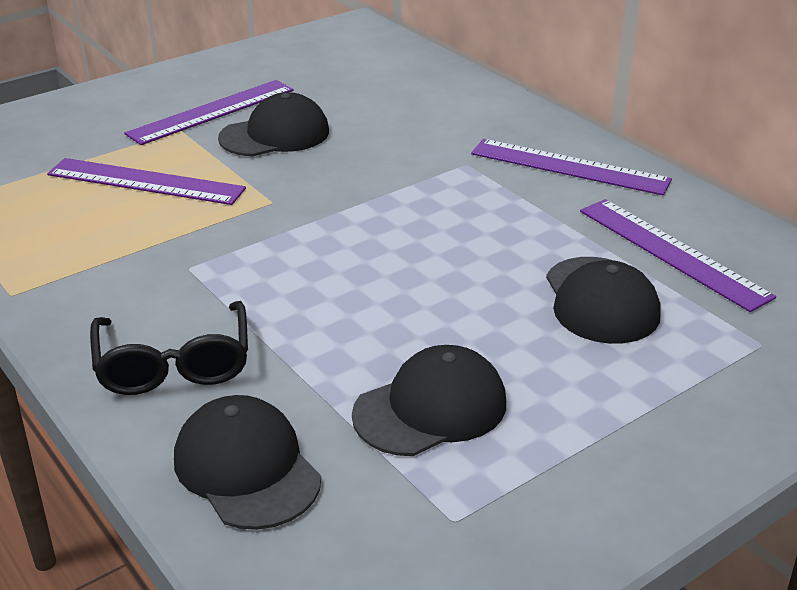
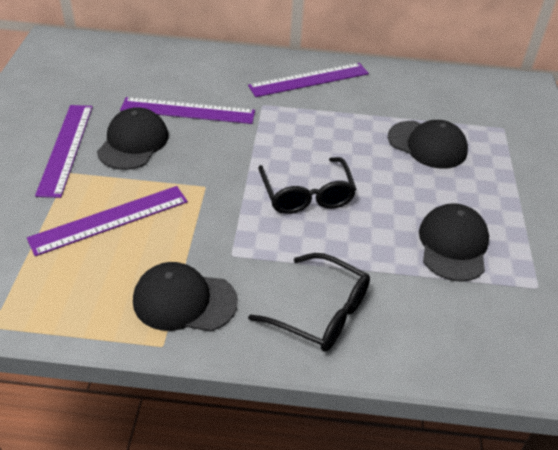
camera: 50 degrees left, 10 degrees up
(246, 468) = (438, 334): black cap -> black cap (184, 301)
(356, 264) = (307, 195): none -> black glasses
(672, 252) = (414, 103): purple ruler -> purple ruler (188, 111)

